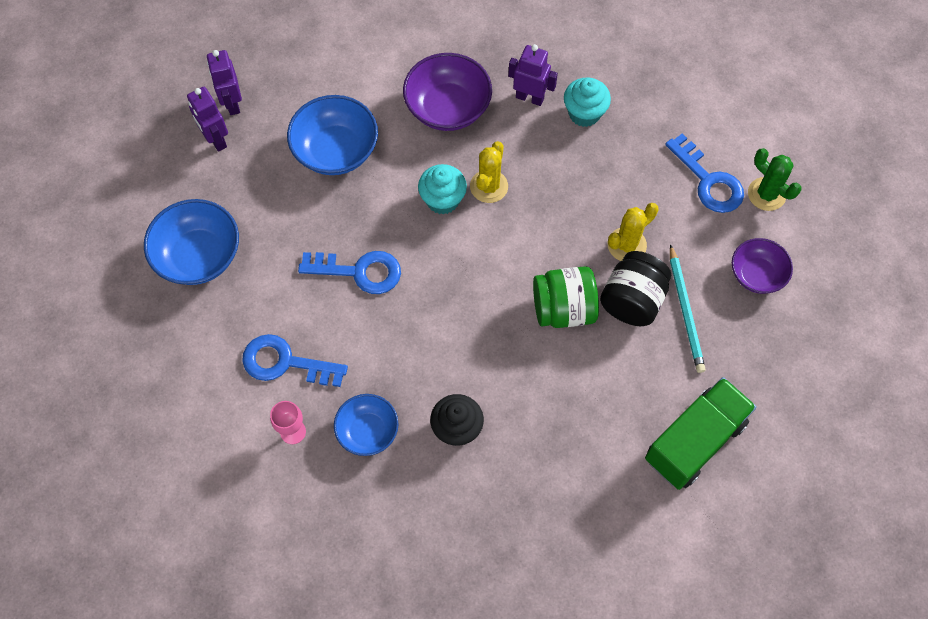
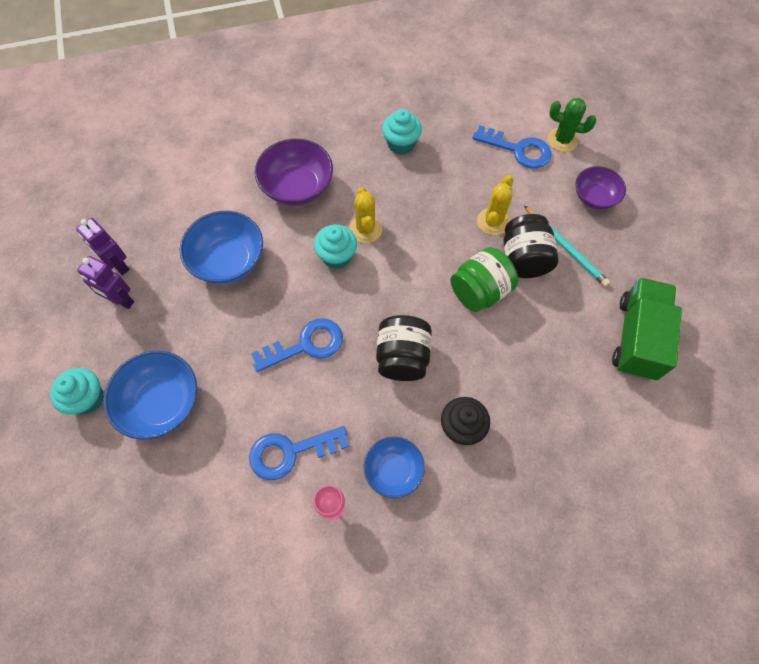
camera: 30 degrees left, 0 degrees up
(138, 217) = (87, 398): none -> turquoise cupcake
(443, 332) = (402, 357): none -> black jar
(530, 98) = (354, 151): purple robot -> none

